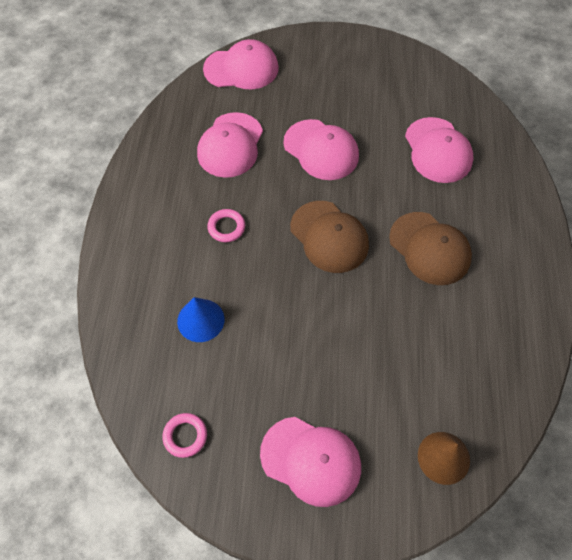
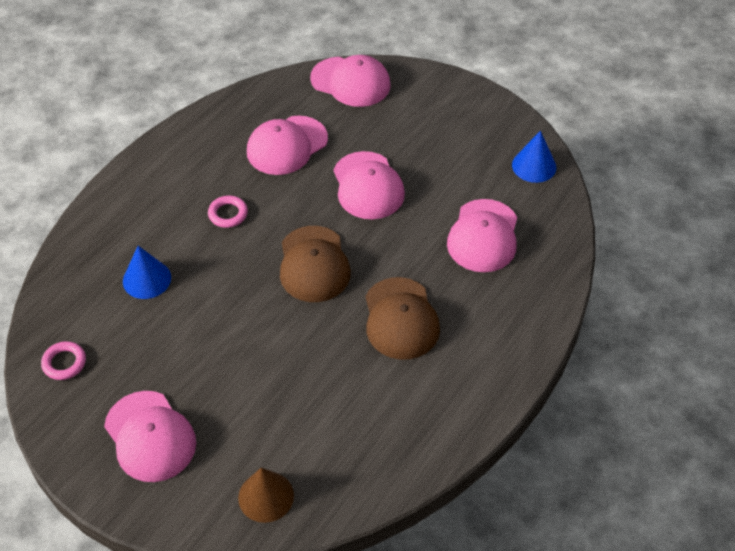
camera: 30 degrees right, 10 degrees down
(431, 77) = (534, 166): none -> blue cone

